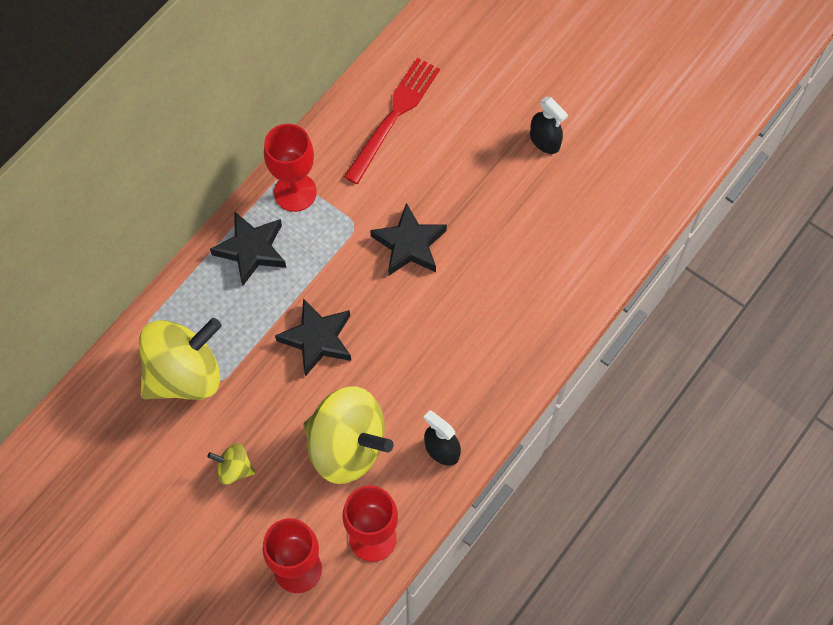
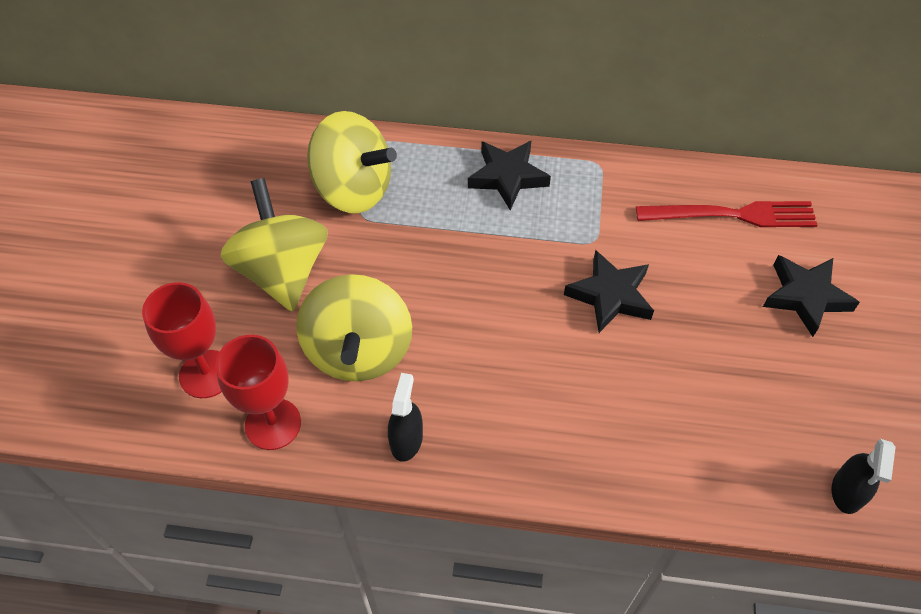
camera: 60 degrees right, 10 degrees down
(234, 469) = (282, 271): yellow spinning top -> yellow spinning top, size x2.25
(295, 192) = (590, 180): red goblet -> none
(317, 339) = (455, 270): black star -> black star (805, 297)
(545, 141) = (827, 358): black spray bottle -> black spray bottle (847, 491)

